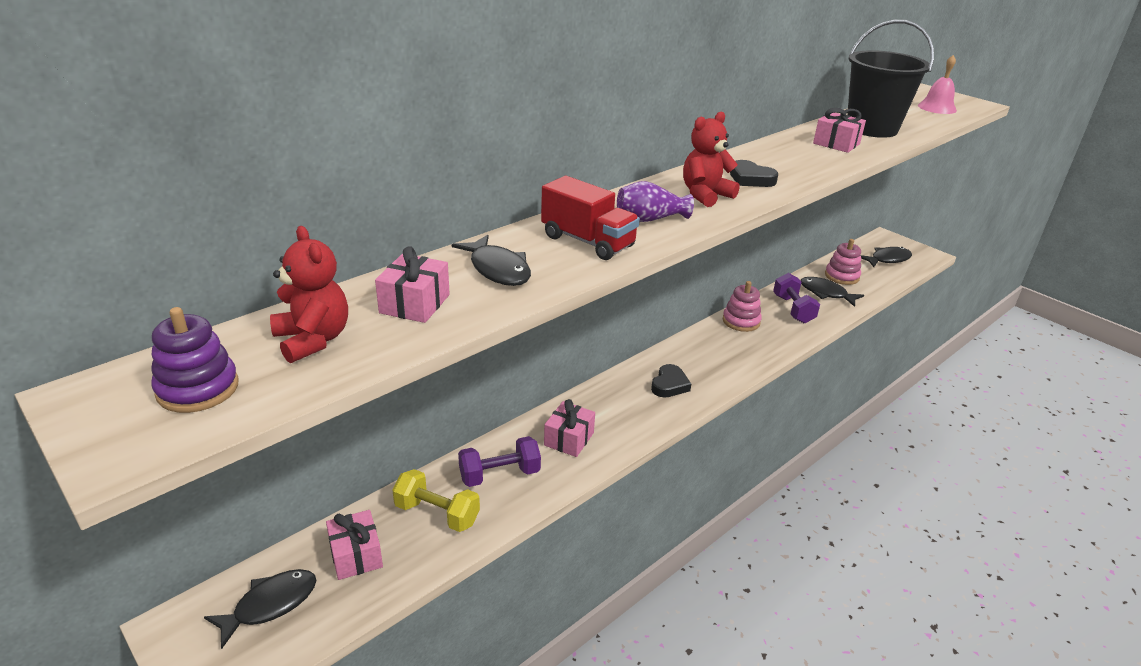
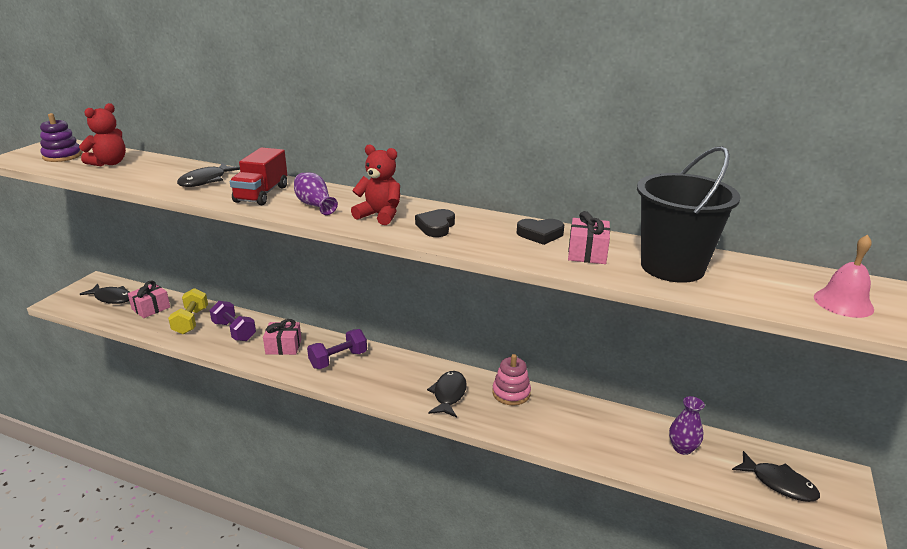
camera: 65 degrees right, 5 degrees down
(414, 304) = (154, 172): pink gift -> none
(669, 385) = (378, 374): black heart -> black heart (540, 234)
(793, 309) = (567, 422): purple dumbbell -> purple dumbbell (338, 359)
(826, 293) = (628, 441): black fish -> black fish (449, 394)
(842, 276) = (682, 448): pink stacking toy -> purple vase

